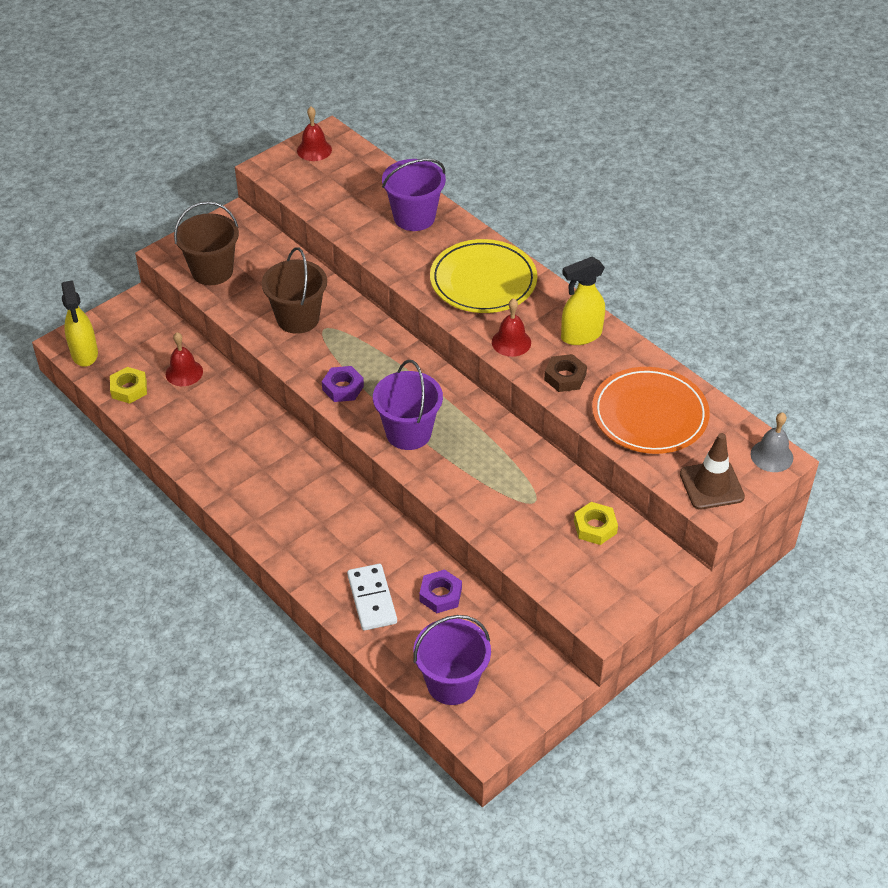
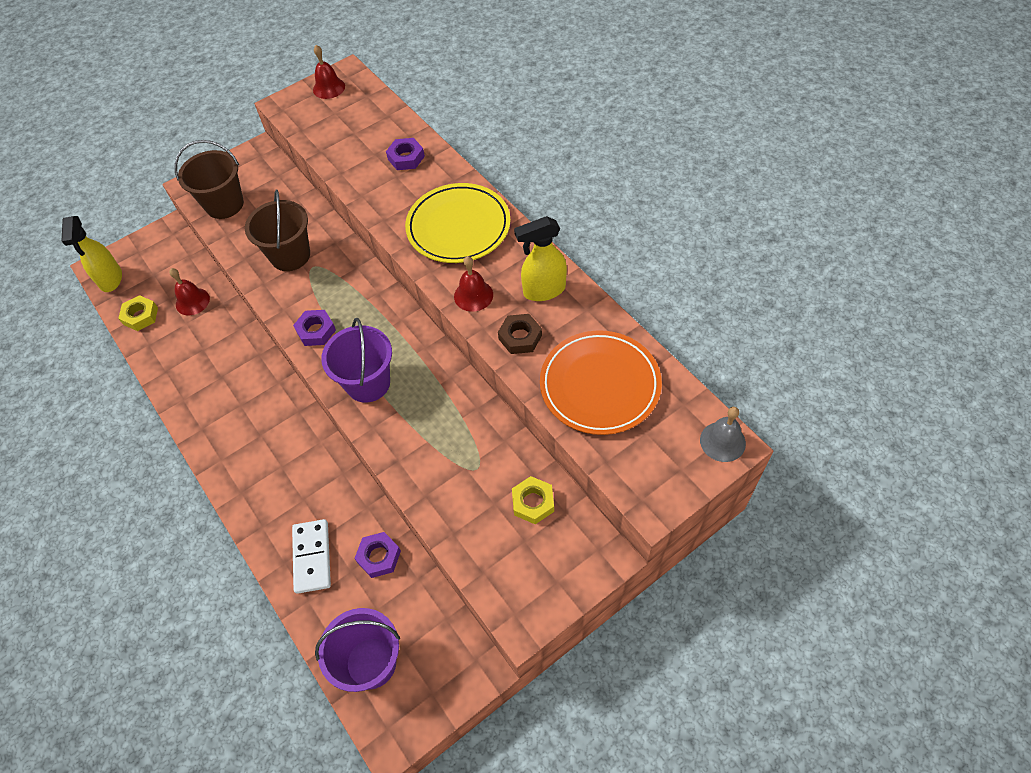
camera: 10 degrees right, 10 degrees up
(414, 217) = (406, 158): purple bucket -> purple nut
(711, 485) = (653, 475): brown traffic cone -> none

